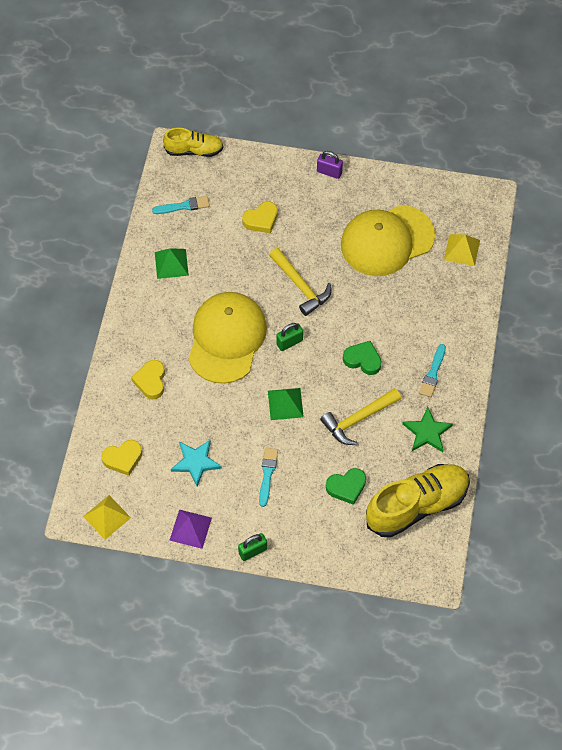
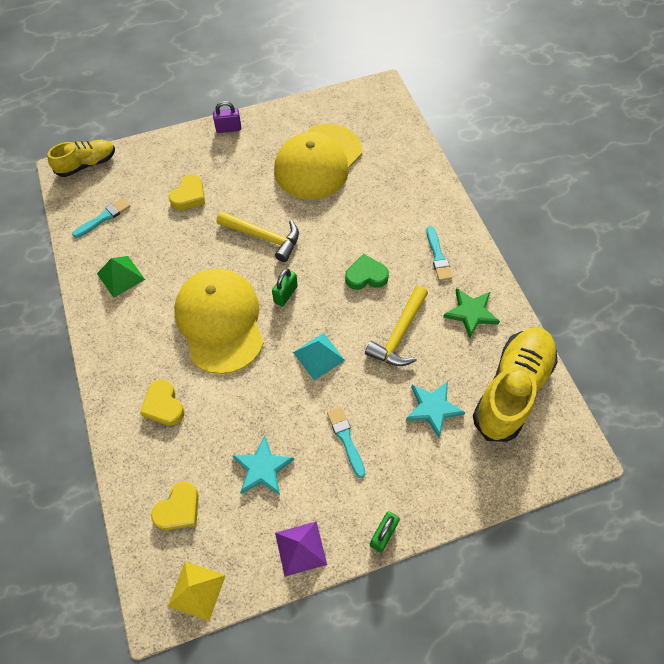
camera: 30 degrees left, 0 degrees up
(285, 404) = (319, 356): green pyramid -> turquoise pyramid
(346, 487) = (433, 408): green heart -> turquoise star
(462, 250) = (388, 140): yellow pyramid -> none

